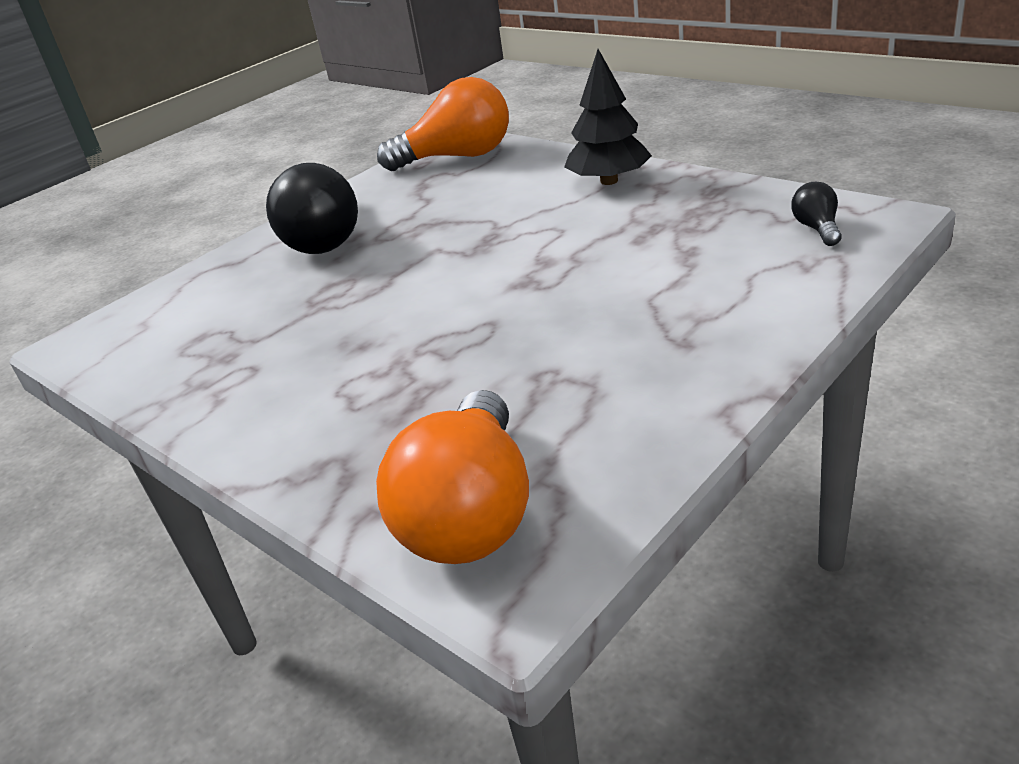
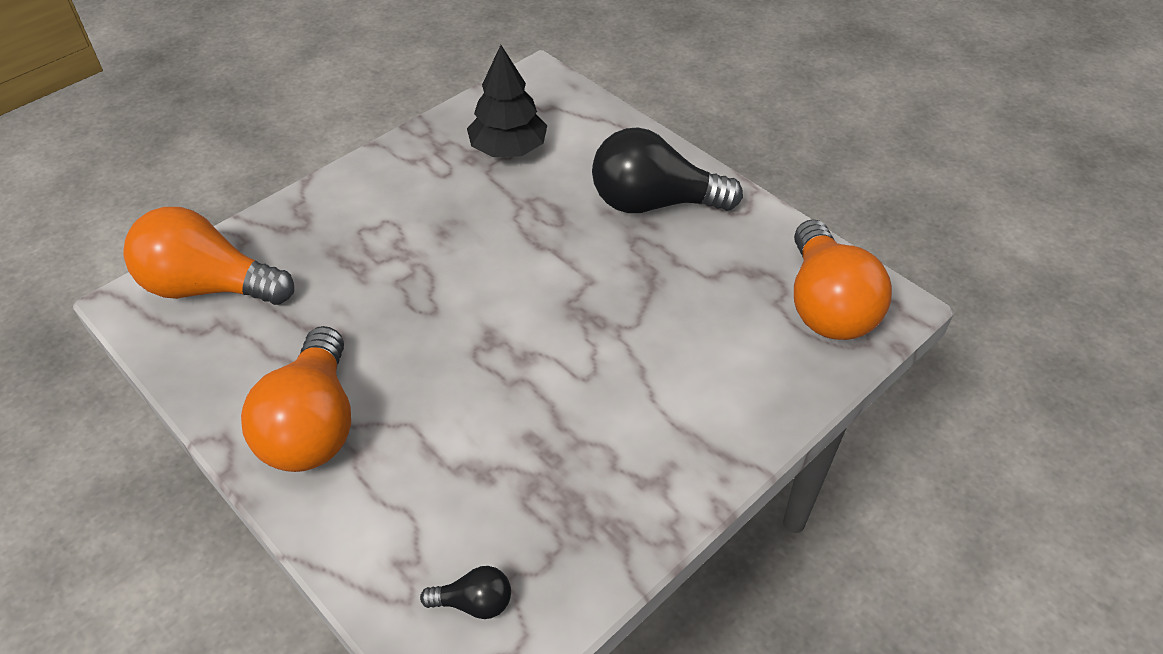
camera: 90 degrees right, 15 degrees up
(609, 181) = (691, 437): black tree -> black tree (508, 149)
(677, 354) = (313, 425): none -> orange light bulb

